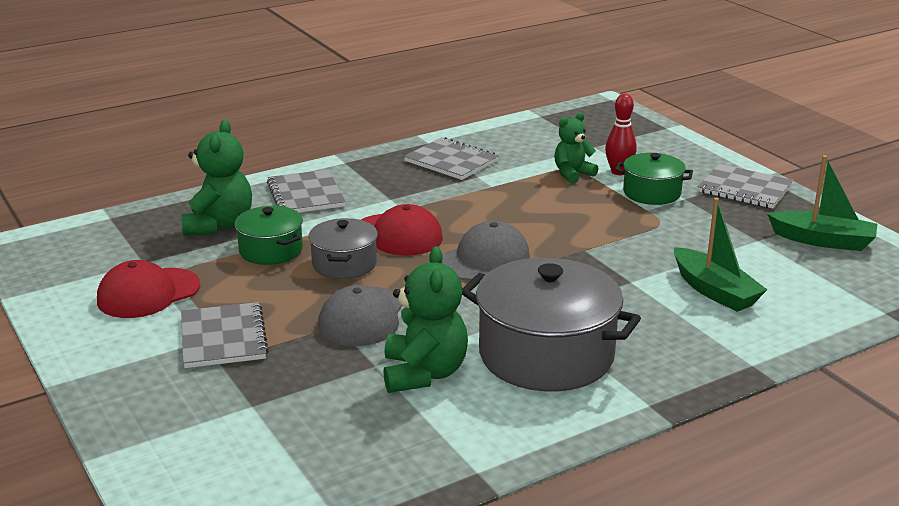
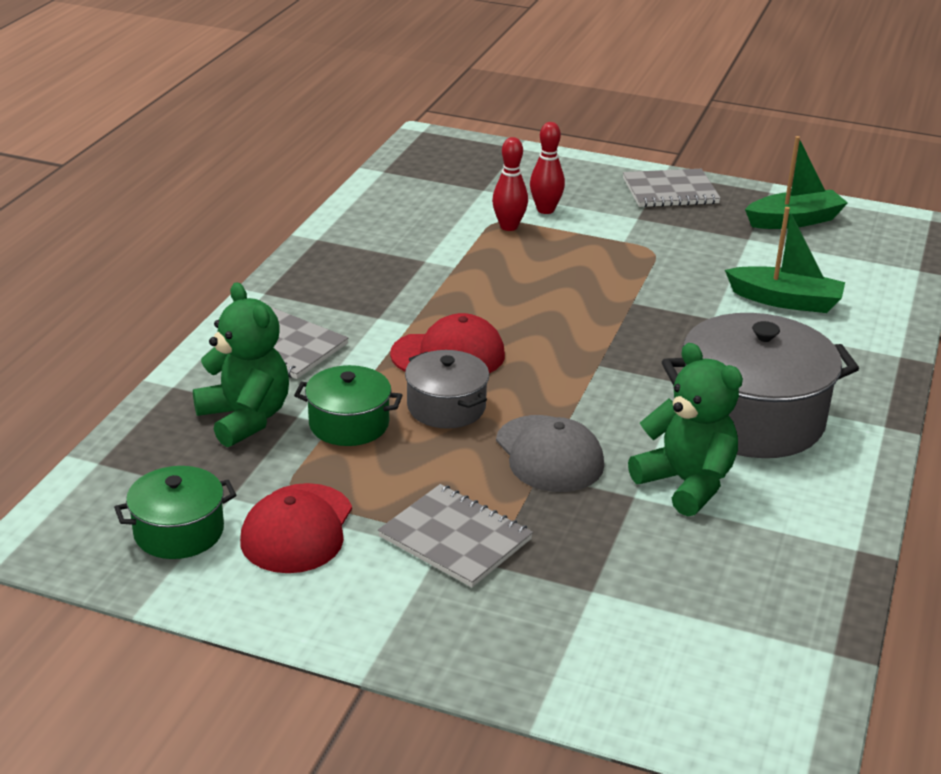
camera: 40 degrees left, 5 degrees up
(451, 161) = (374, 252): grey notebook -> none
(484, 259) = (564, 347): grey cap -> none
(572, 174) = (509, 227): green teddy bear -> red bowling pin
(651, 193) = (604, 222): green pot -> green pot (179, 531)

